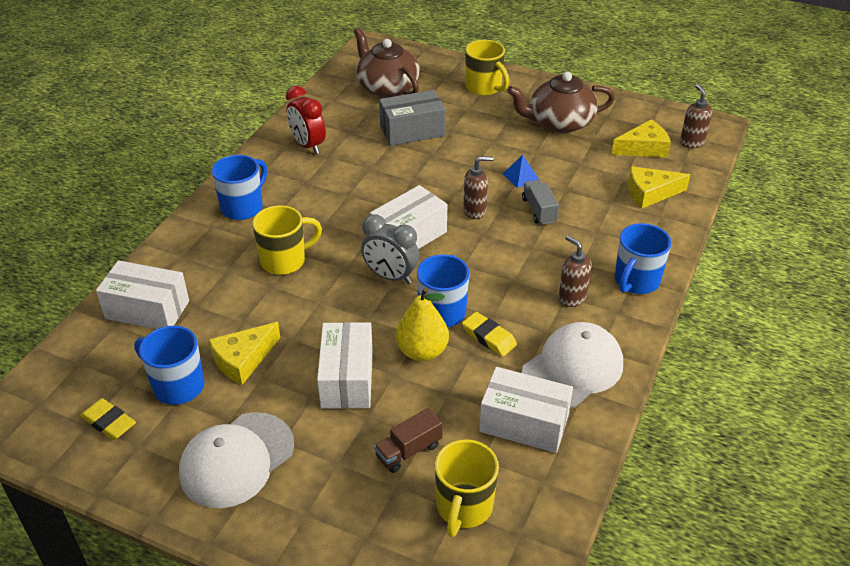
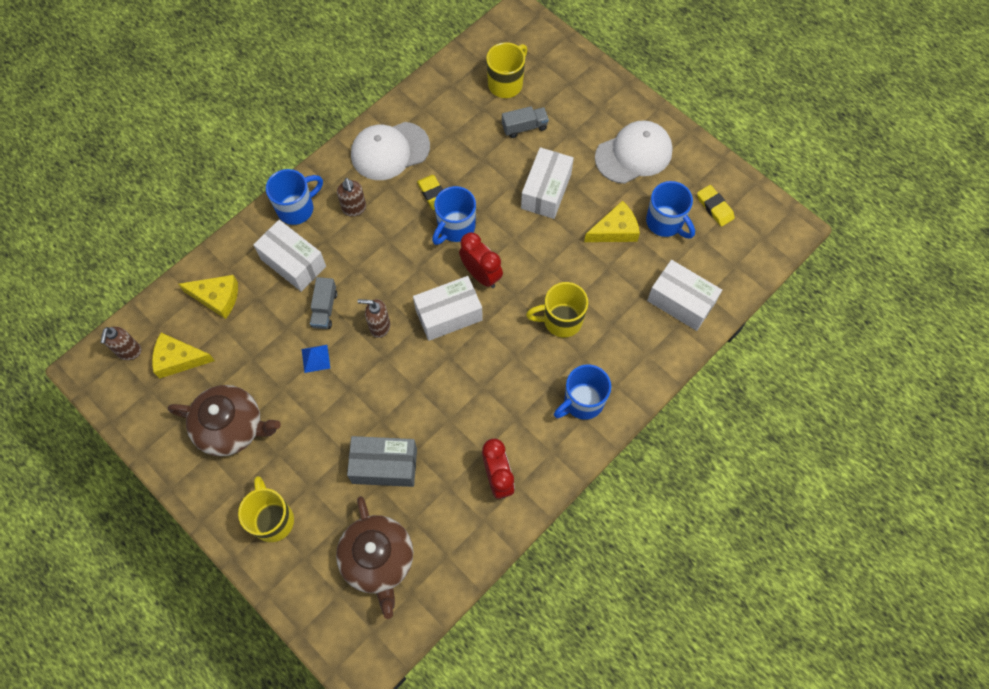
camera: 160 degrees left, 25 degrees up
(390, 276) = (481, 275): grey clock -> red clock
(408, 451) = (524, 127): brown truck -> grey truck
(422, 351) = (486, 197): yellow pear -> none
(524, 423) = (444, 123): white box -> white box (293, 263)

